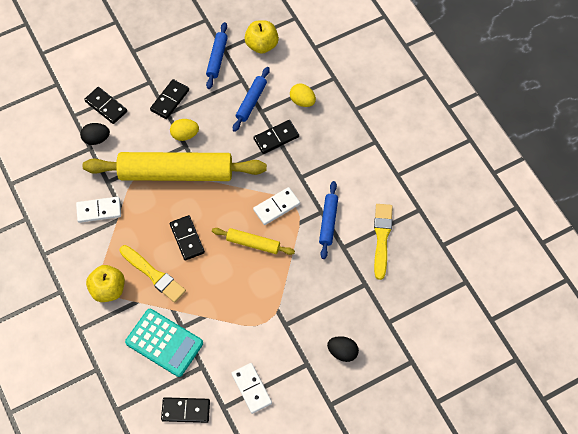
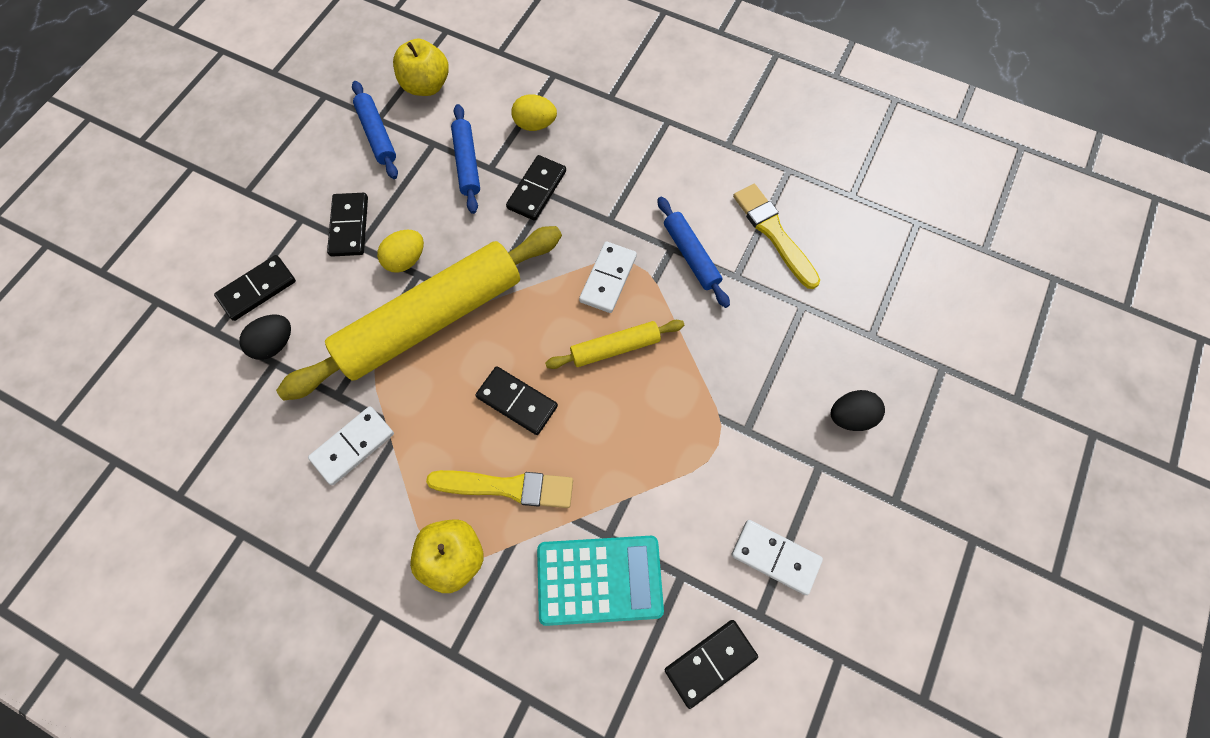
camera: 35 degrees left, 5 degrees up
(106, 106) = (257, 289): black domino -> black domino turned 45 degrees counterclockwise

